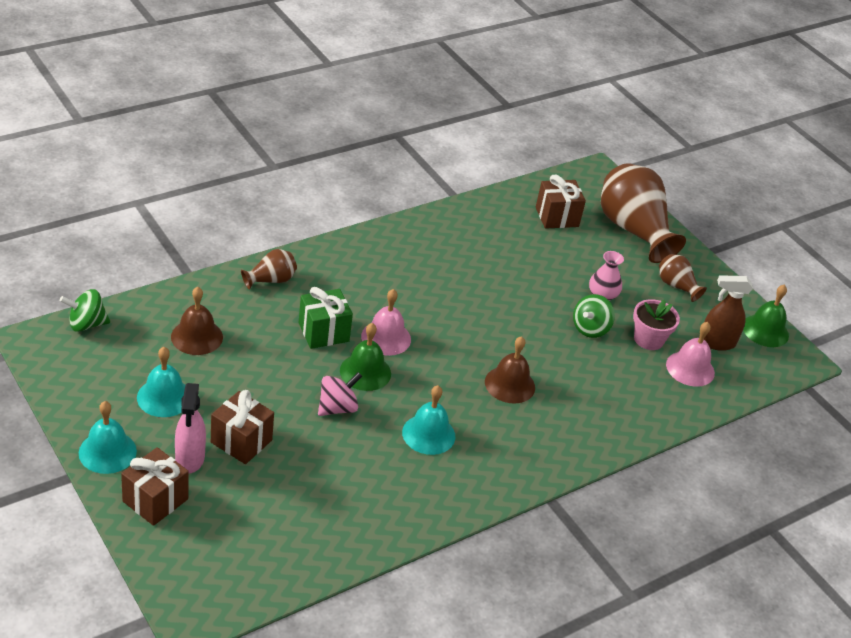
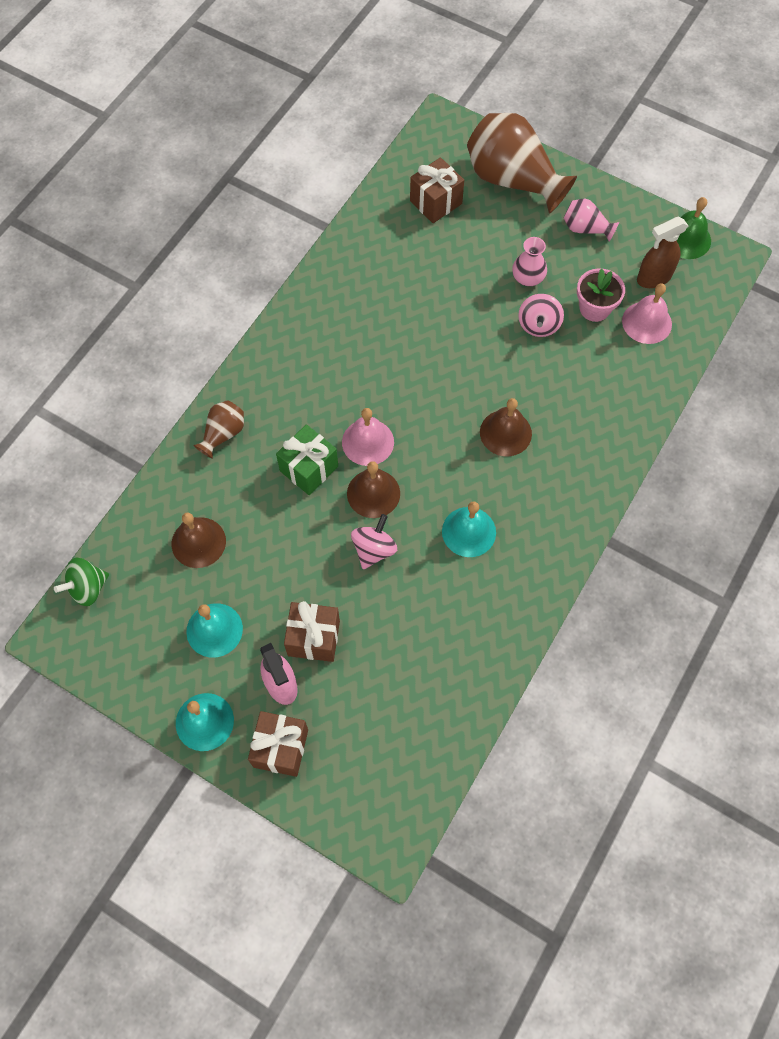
camera: 20 degrees left, 25 degrees up
(365, 372) = (373, 493): green bell -> brown bell
(590, 328) = (538, 325): green spinning top -> pink spinning top
(676, 286) = (585, 229): brown vase -> pink vase

